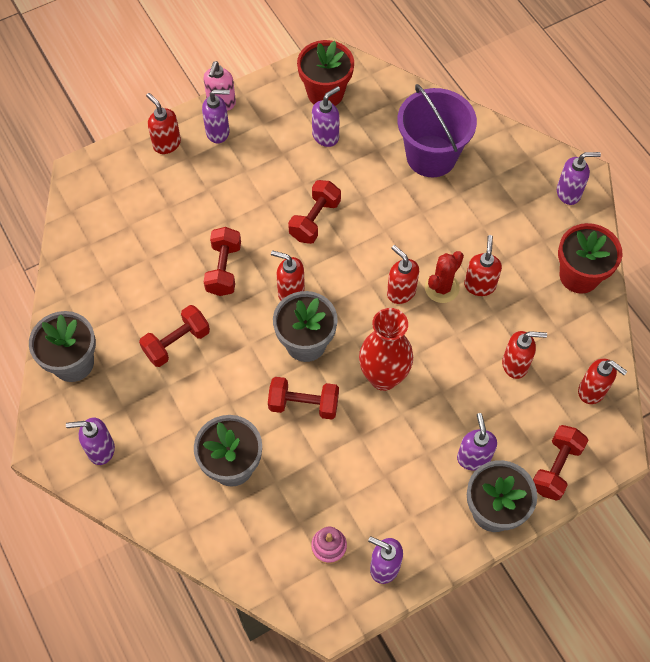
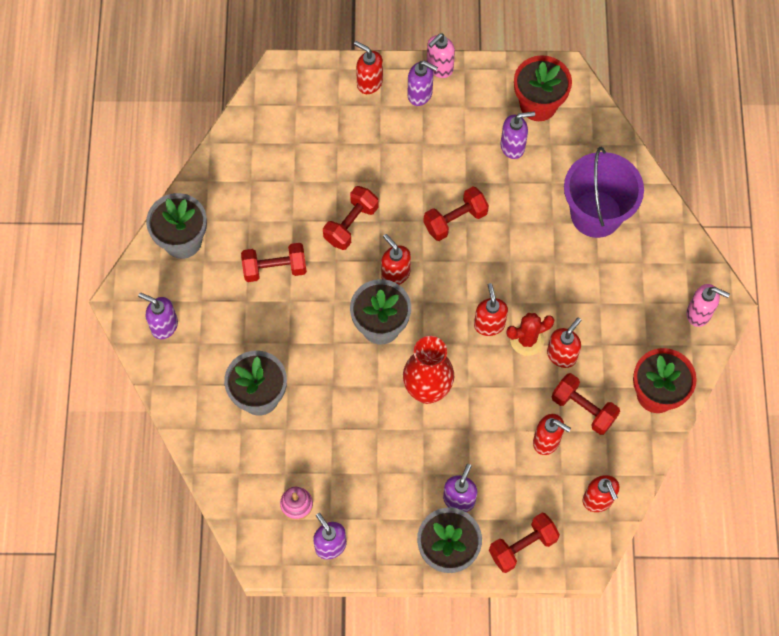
camera: 30 degrees right, 5 degrees up
(166, 144) = (369, 83): red soap dispenser -> red soap dispenser turned 45 degrees counterclockwise
(303, 404) = (347, 377): red dumbbell -> red dumbbell (583, 409)
(569, 193) = (699, 313): purple soap dispenser -> pink soap dispenser

